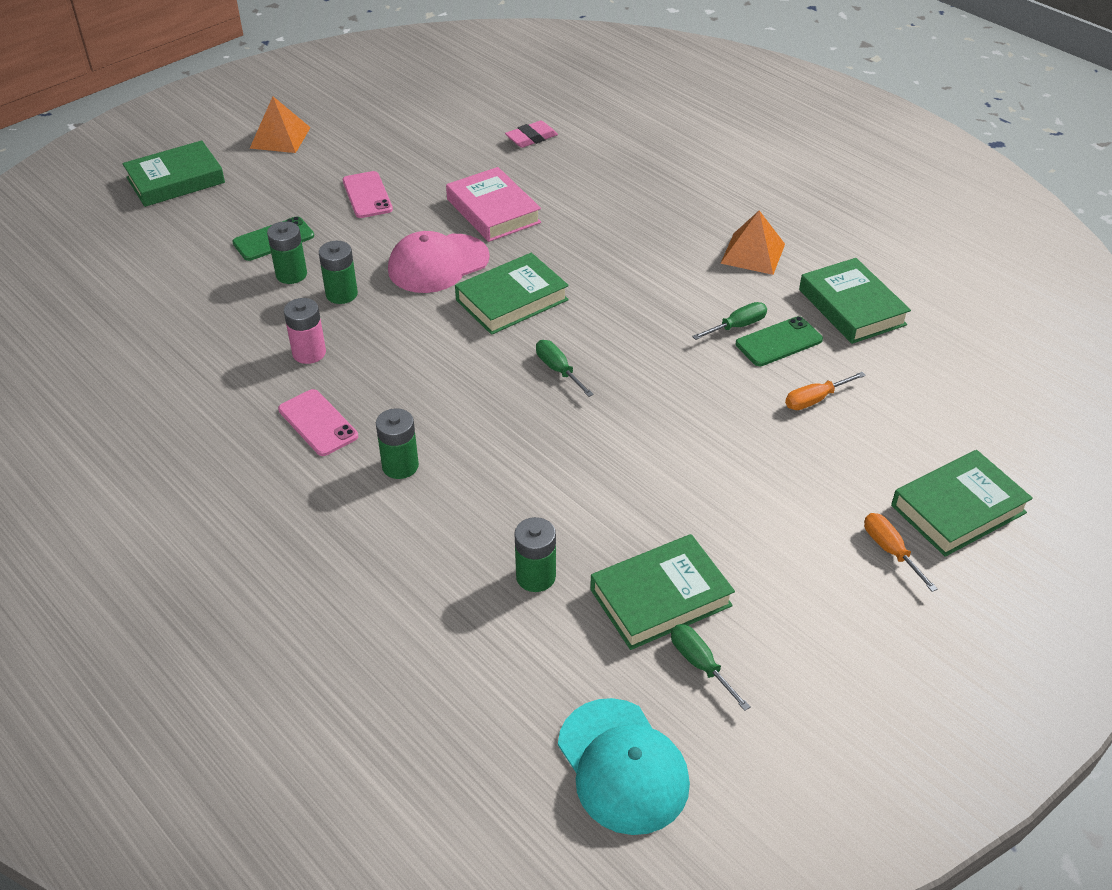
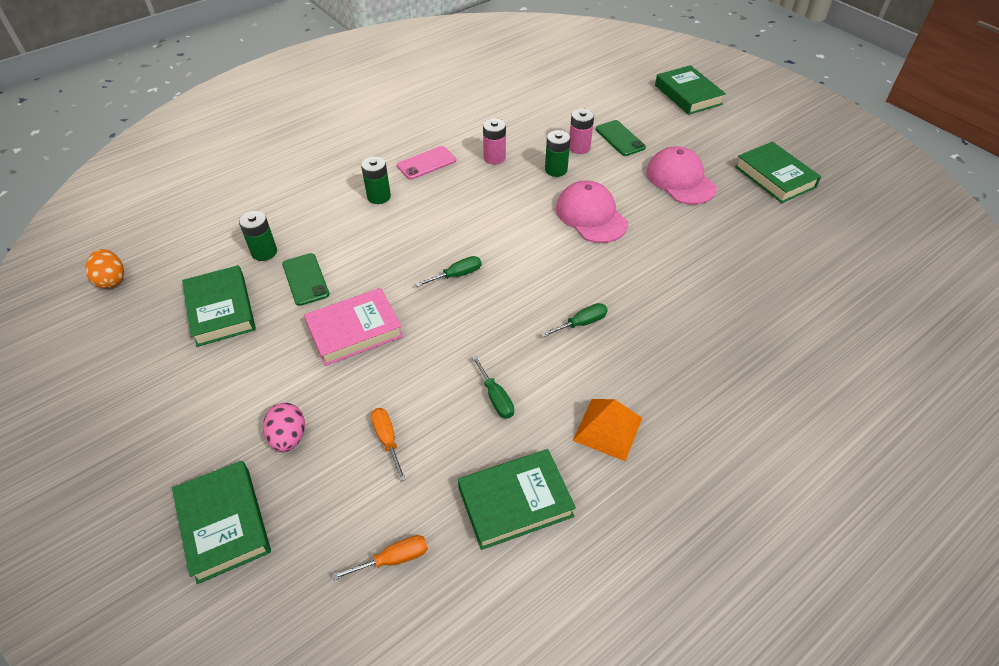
camera: 95 degrees right, 5 degrees up
(280, 137) = (754, 136): orange pyramid -> none
(291, 274) = (579, 147): green battery -> pink battery
(367, 195) = (680, 180): pink phone -> pink cap
(493, 211) = (665, 248): pink book -> pink book (355, 331)
(512, 300) = (544, 254): green book -> green book (774, 177)
(531, 138) = (788, 278): pink eraser -> none
(622, 766) = (112, 280): turquoise cap -> orange egg
(700, 664) = (160, 323): green screwdriver -> green screwdriver (581, 323)
(779, 342) = (469, 426): green phone -> green phone (305, 279)
(839, 479) = (289, 437): none -> pink egg
(890, 550) = (202, 457): orange screwdriver -> orange screwdriver (393, 559)

